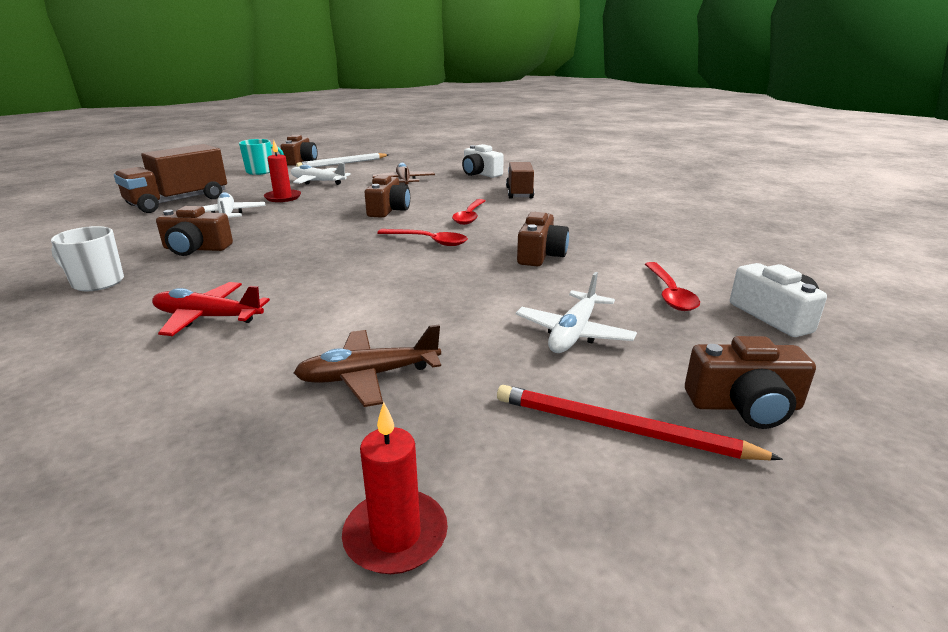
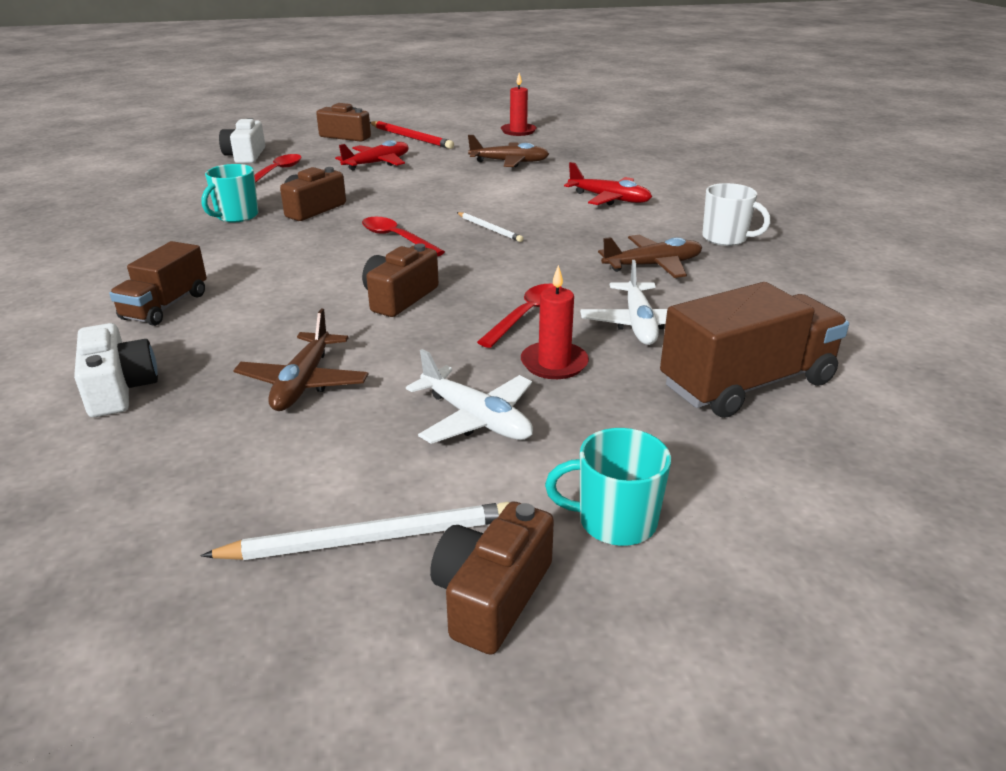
camera: 160 degrees left, 5 degrees up
(196, 248) = (653, 265): brown camera -> brown plane
(350, 260) = (489, 229): none -> white pencil
(470, 216) = (308, 267): red spoon -> red spoon (527, 315)
(573, 333) = (377, 163): white plane -> red plane
(593, 240) = (236, 216): none -> turquoise mug

